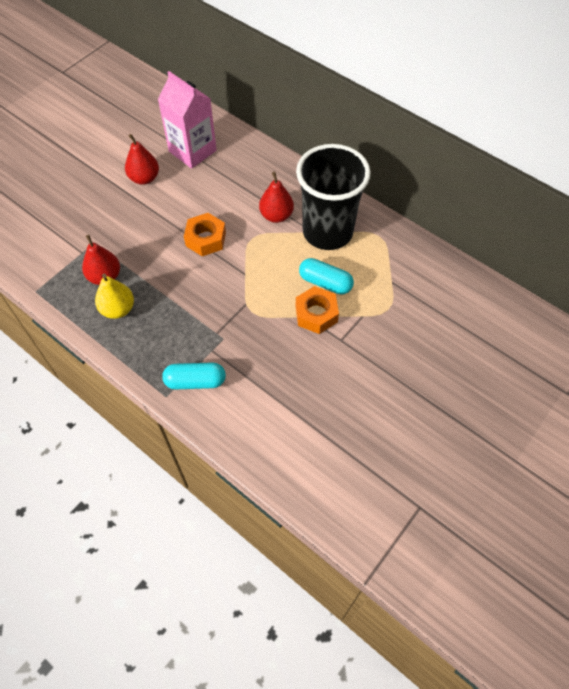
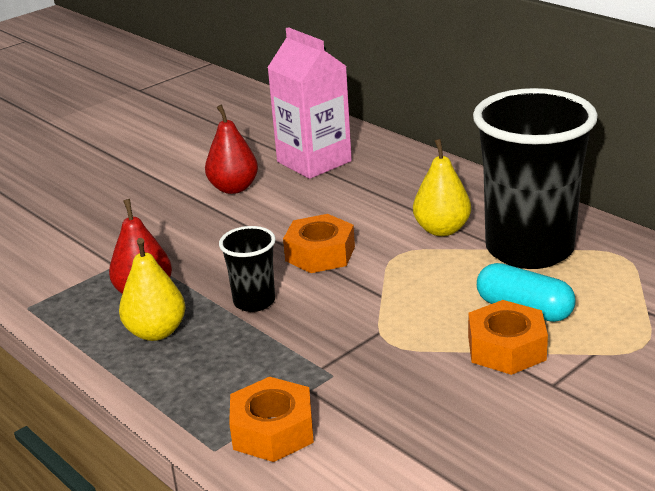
camera: 10 degrees right, 30 degrees down
(172, 282) = (254, 301): none -> black cup
(195, 381) = (272, 430): turquoise capsule -> orange nut
(276, 215) = (442, 229): red pear -> yellow pear

